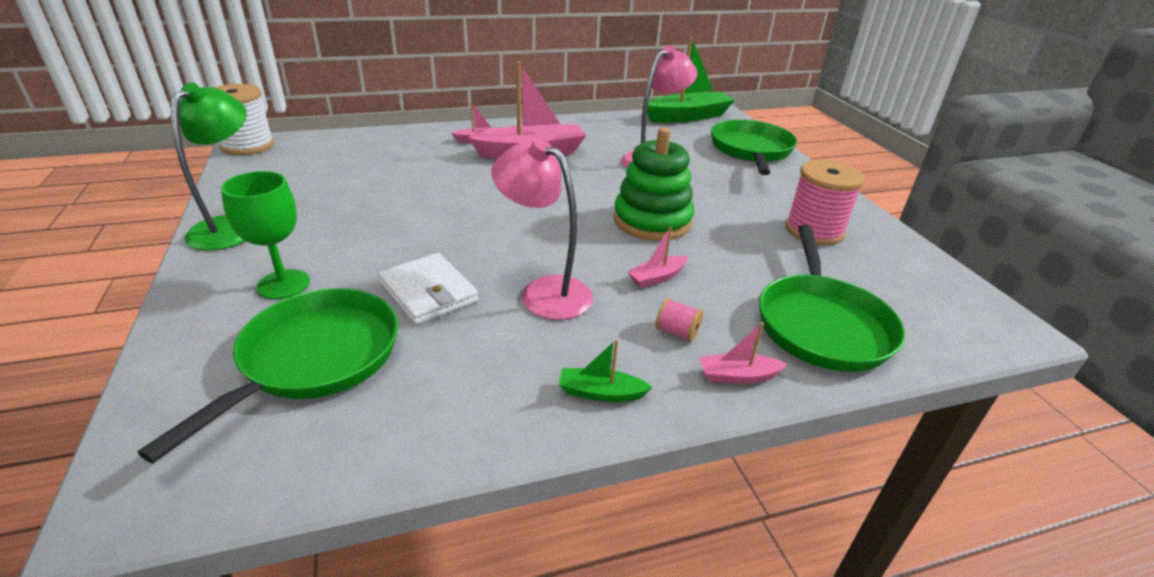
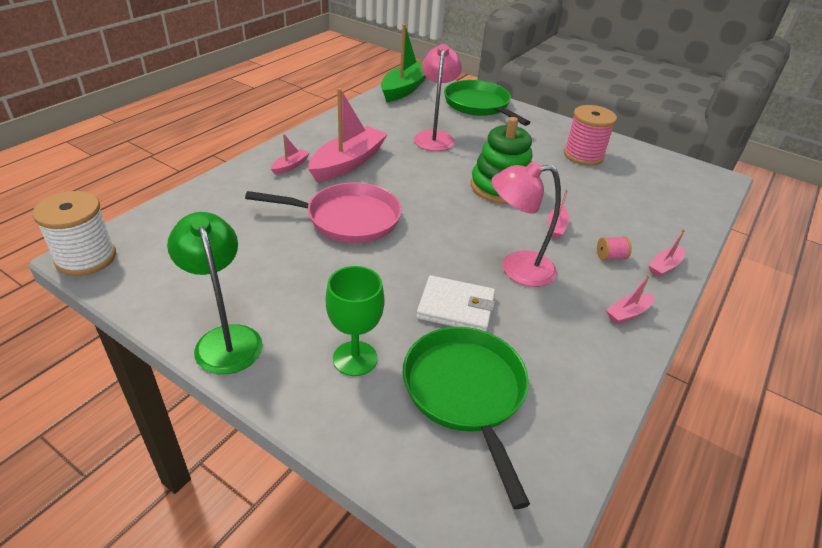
camera: 40 degrees left, 5 degrees up
(457, 190) = (347, 219): none -> pink pan
(601, 393) = (628, 313): green boat -> pink boat
(821, 324) = (657, 216): green pan -> none

